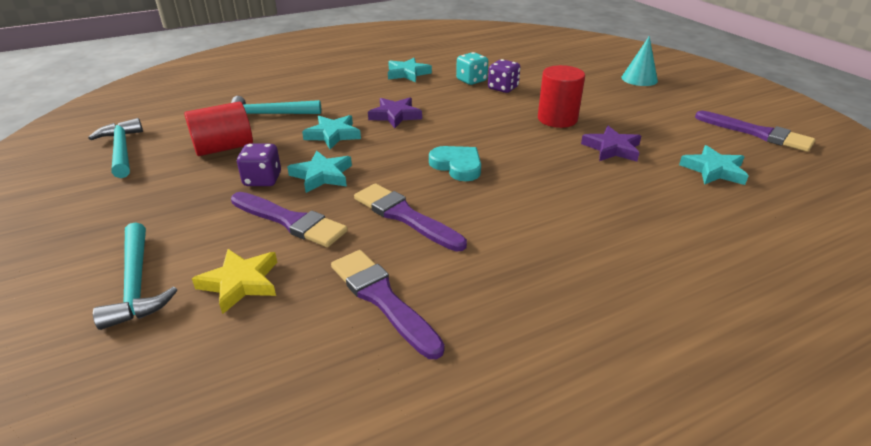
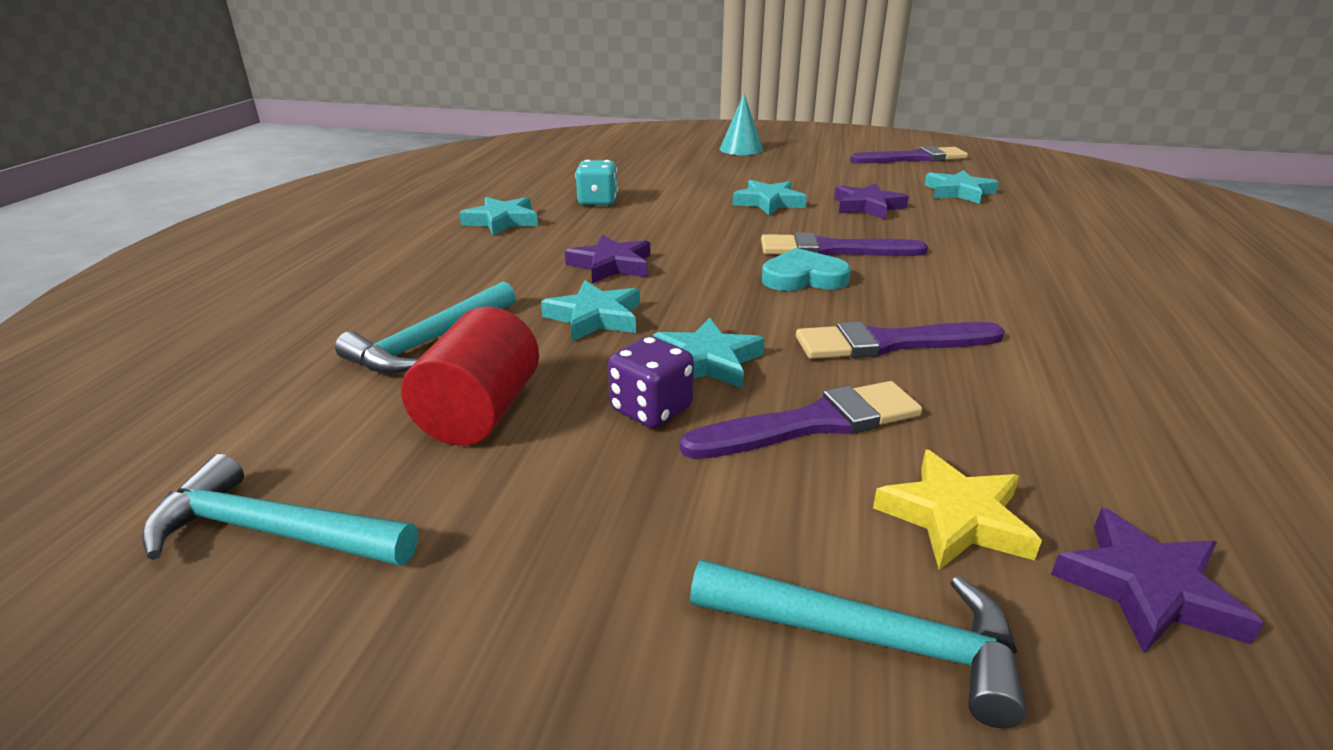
camera: 50 degrees left, 5 degrees down
(223, 354) = (1146, 589): none -> purple star
(382, 299) = (1074, 417): purple brush -> purple brush (833, 250)
(503, 88) = (650, 196): purple dice -> none
(557, 119) = (768, 202): red cylinder -> turquoise star

